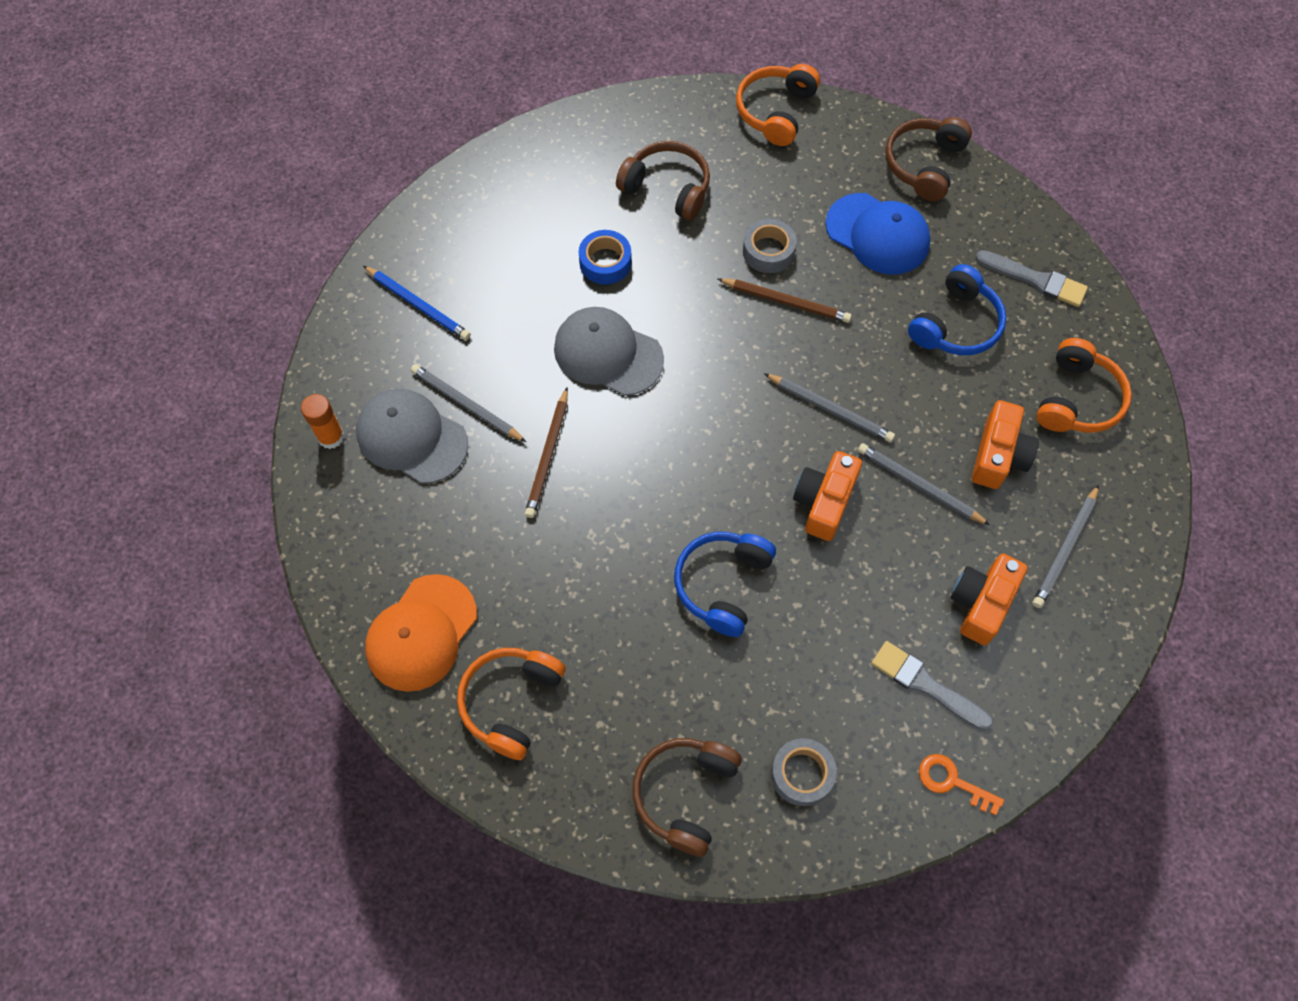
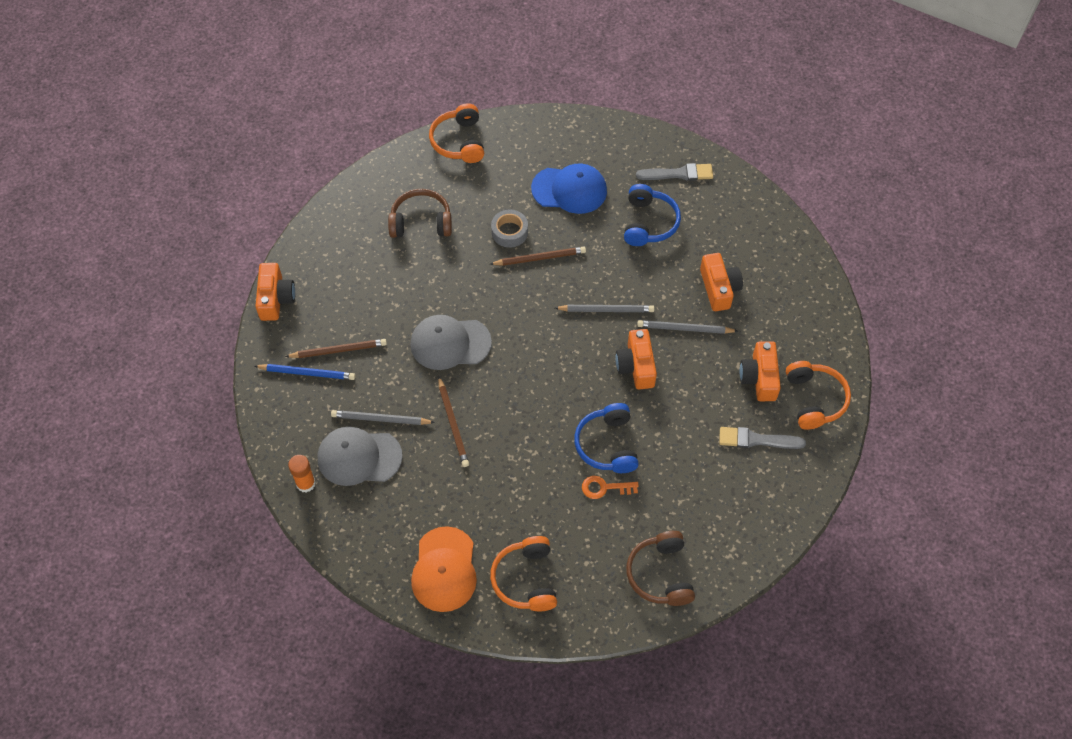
camera: 30 degrees left, 5 degrees down
(440, 199) = (275, 298): none -> orange camera
(471, 295) = (338, 350): none -> brown pencil
(605, 262) = (411, 287): blue tape -> none
(802, 774) = (718, 527): grey tape -> none
(924, 165) = (571, 133): brown headphones -> none
(952, 782) = (802, 485): orange key -> orange key (604, 488)
(1065, 549) = (787, 323): grey pencil -> none
(1077, 399) = (743, 233): orange headphones -> orange headphones (814, 399)

